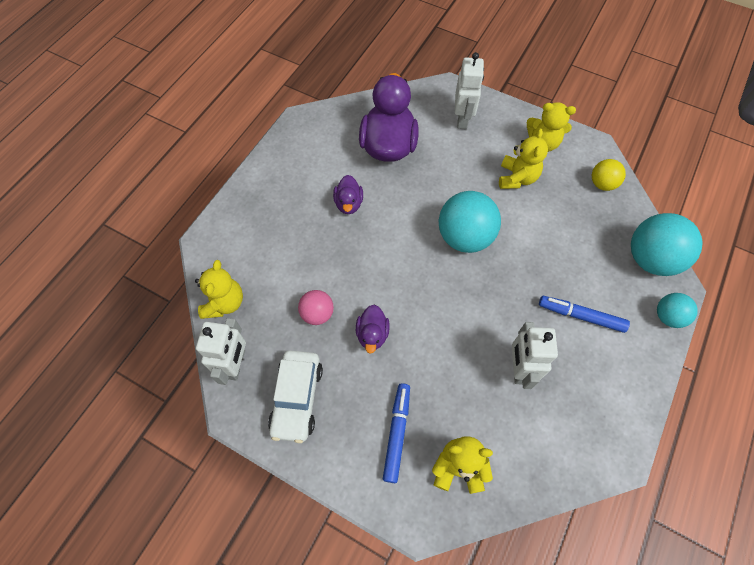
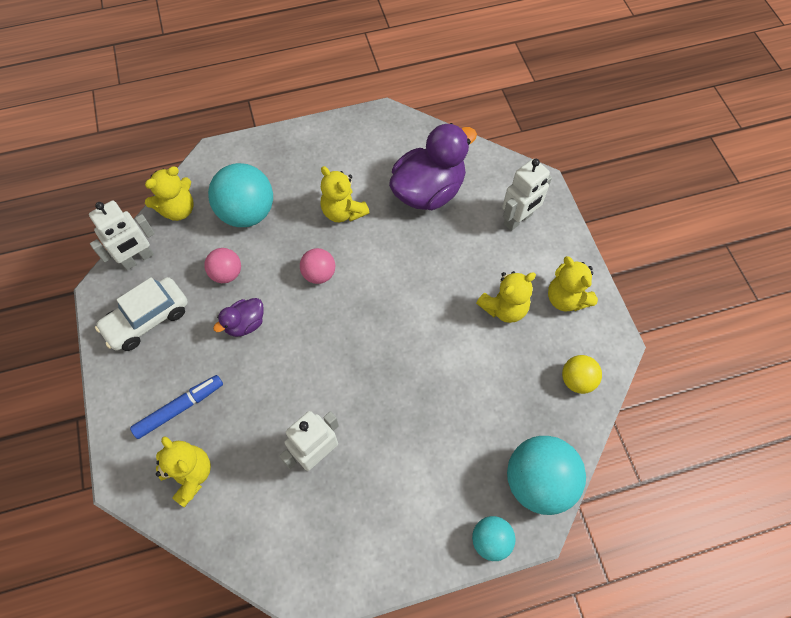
camera: 45 degrees right, 0 degrees up
(349, 203) = (343, 212): purple duck -> yellow teddy bear
(382, 257) = (319, 274): none -> pink ball
(464, 237) = (400, 316): turquoise ball -> turquoise ball (247, 213)
(581, 316) = (416, 465): blue marker -> none

